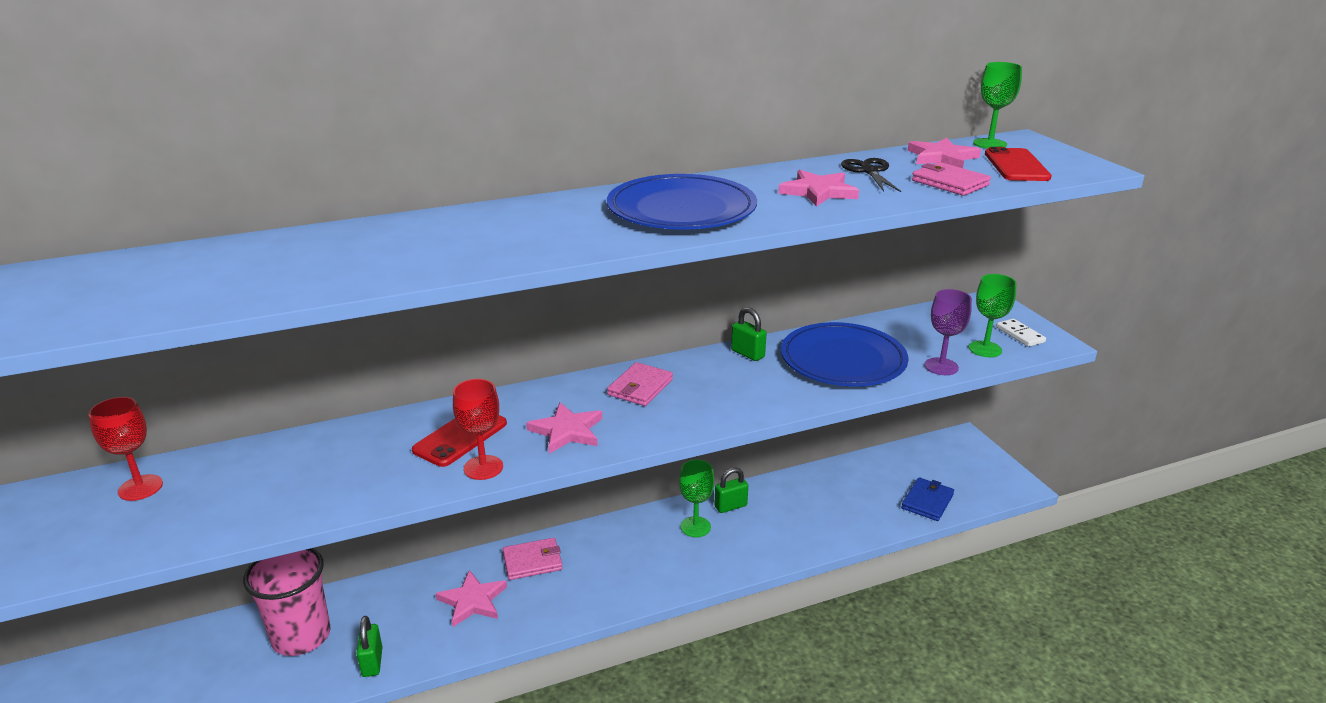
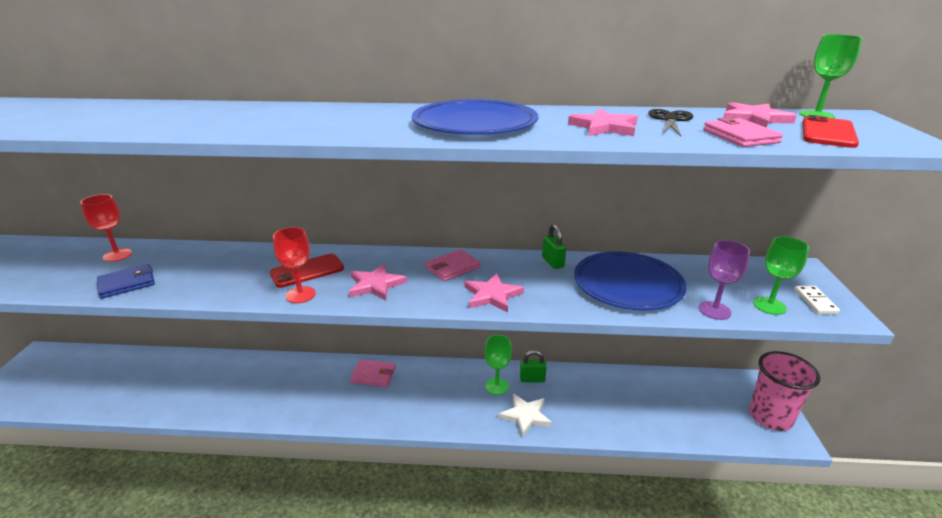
camera: 25 degrees right, 0 degrees up
(301, 636) = (213, 377): pink cup -> pink cup (770, 417)
(372, 662) = (236, 408): green padlock -> none
(472, 601) = (319, 389): pink star -> pink star (492, 295)
(749, 549) = (525, 416): none -> white star
(927, 501) = (697, 425): blue wallet -> blue wallet (127, 283)

